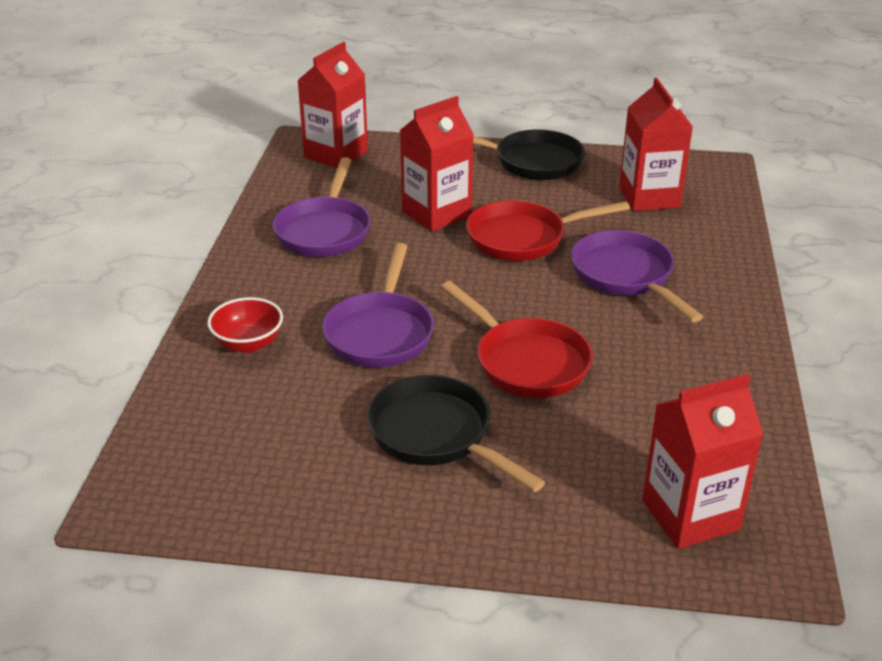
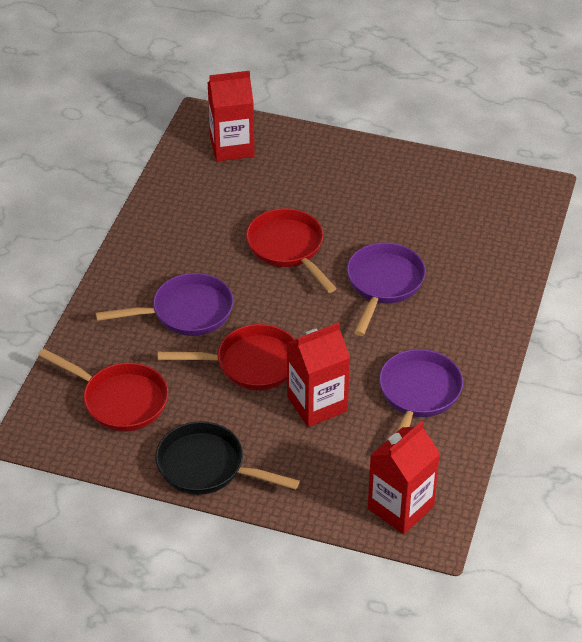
camera: 170 degrees left, 10 degrees up
(248, 343) = (478, 287): red bowl -> none
(436, 435) = (359, 206): black pan -> none
(626, 276) = (186, 312): purple pan -> purple pan turned 90 degrees counterclockwise
(649, 197) = (120, 400): red carton -> red pan

